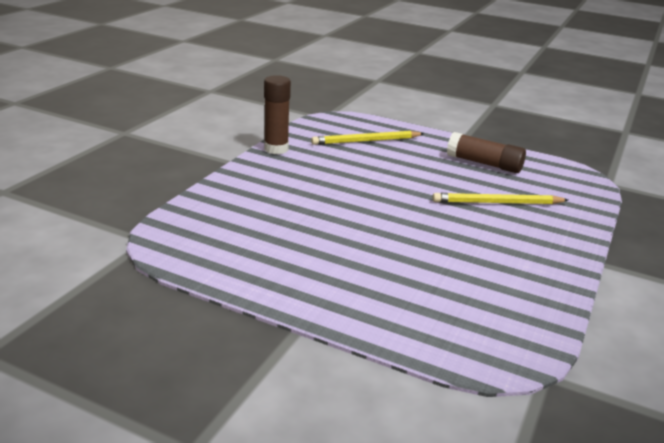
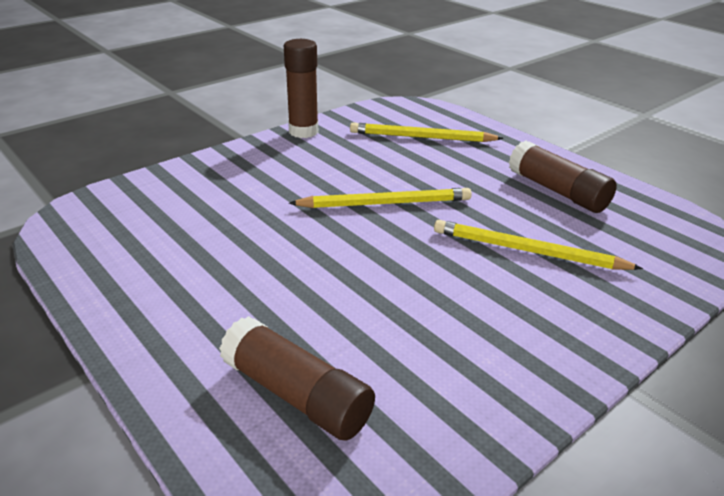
camera: 25 degrees right, 5 degrees up
(384, 189) = (385, 203): none -> yellow pencil
(440, 308) = (297, 395): none -> brown glue stick

